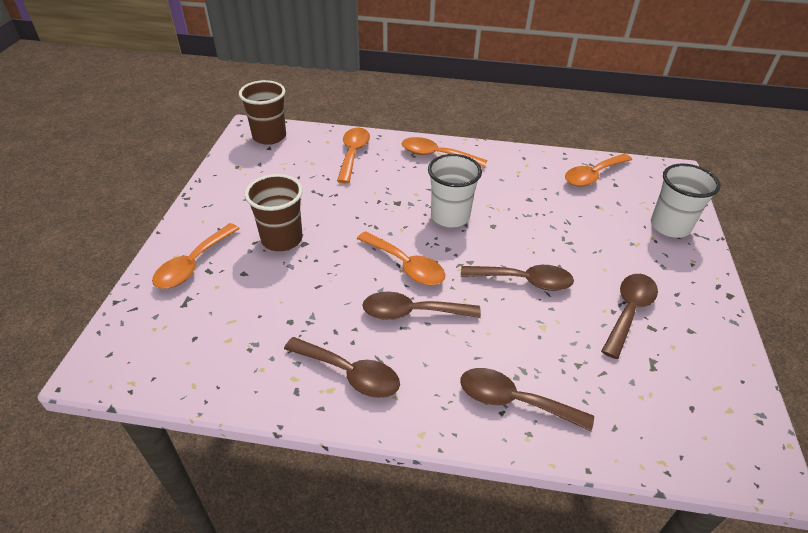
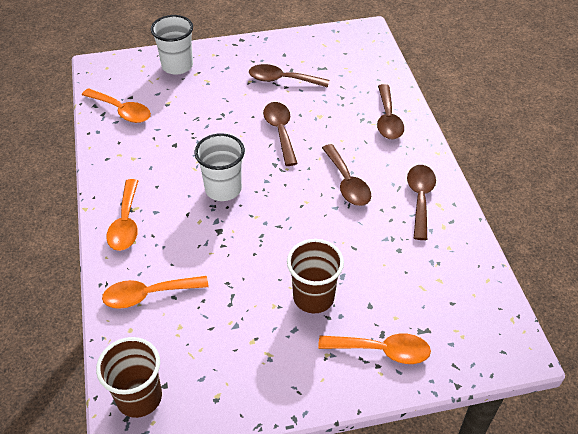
camera: 110 degrees left, 5 degrees up
(406, 265) = (300, 200): orange spoon -> none

